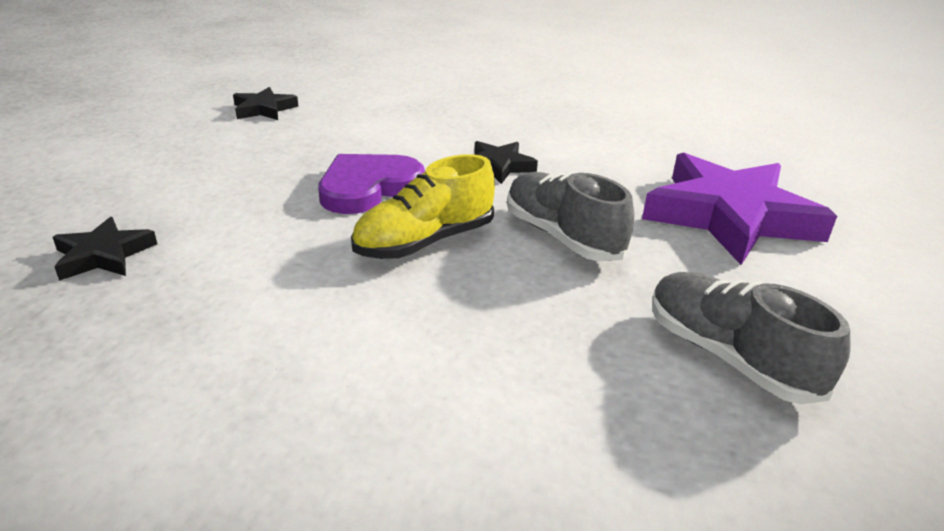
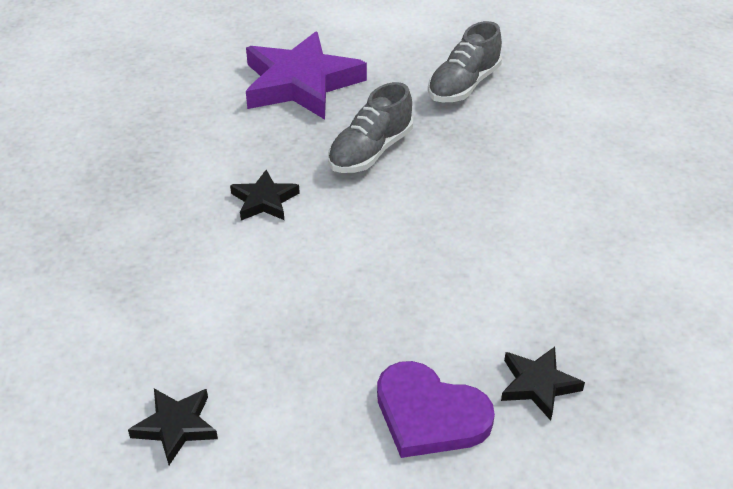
camera: 105 degrees left, 10 degrees up
(368, 187) = (343, 268): purple heart -> purple heart (429, 414)
(425, 242) = (414, 213): yellow shoe -> none

